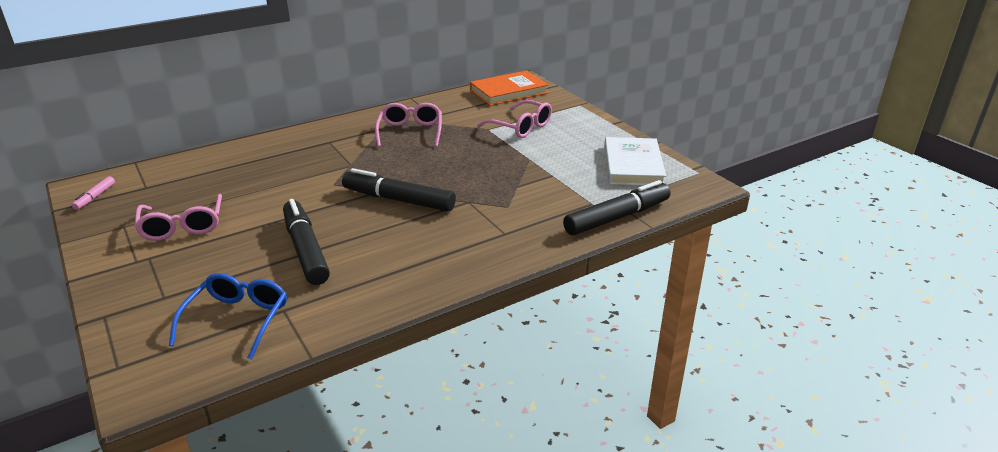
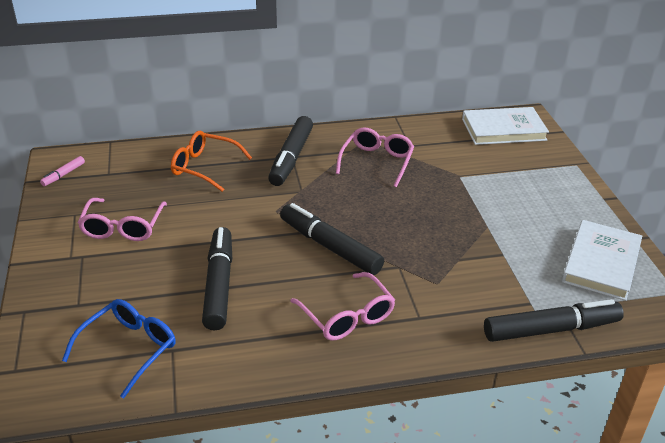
camera: 20 degrees right, 5 degrees up
(246, 164) = (204, 167): none -> orange glasses
(329, 143) = (291, 158): none -> black marker
(508, 91) = (503, 129): orange book -> white book
(521, 127) = (496, 181): pink glasses -> pink glasses (347, 316)

